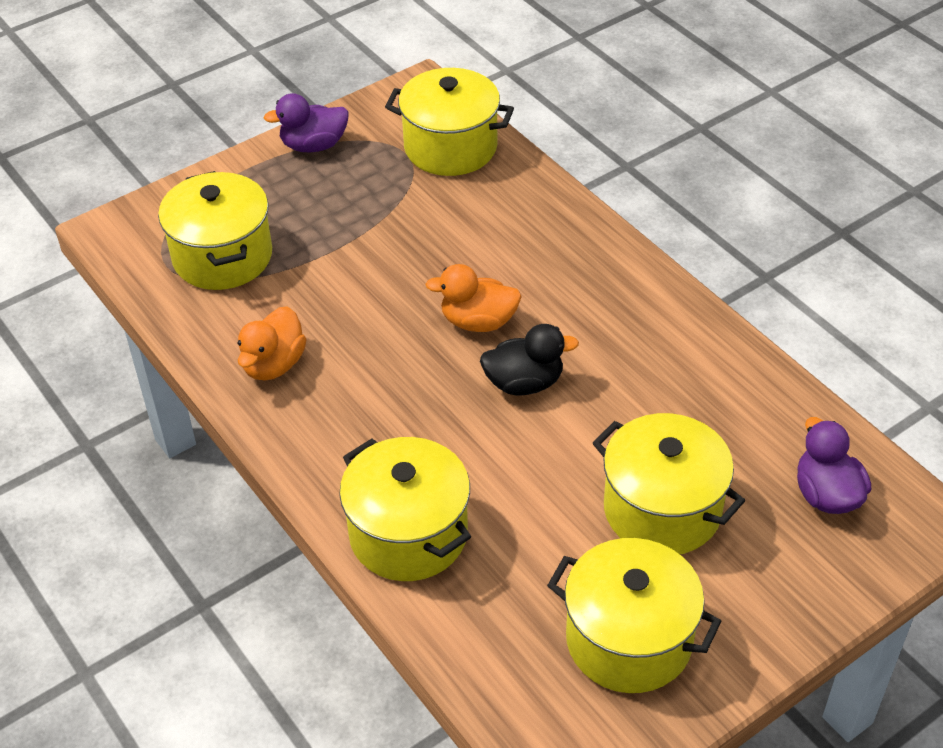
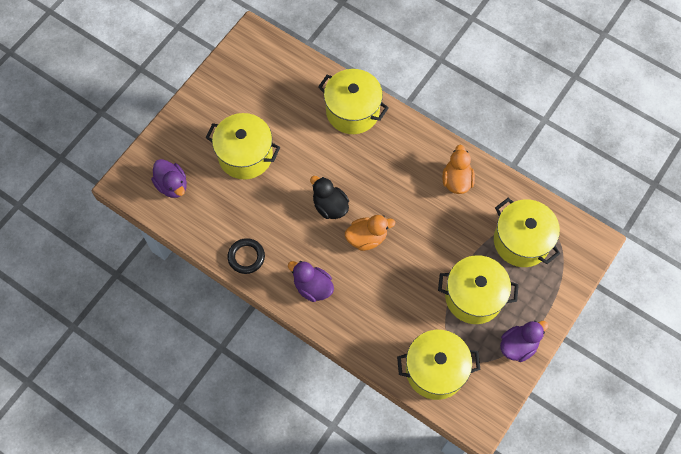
camera: 160 degrees right, 20 degrees up
(524, 383) = (330, 206): black duck -> black duck turned 75 degrees clockwise
(599, 279) = (312, 287): none -> purple duck
(629, 640) = (245, 92): yellow pot -> yellow pot (473, 297)
(703, 346) = (246, 257): none -> black ring

